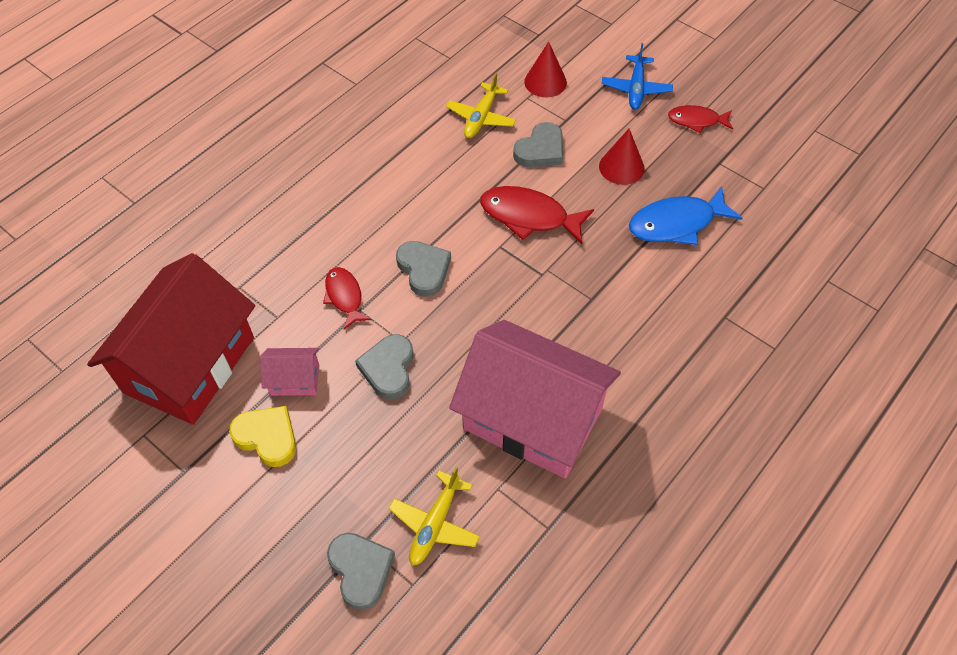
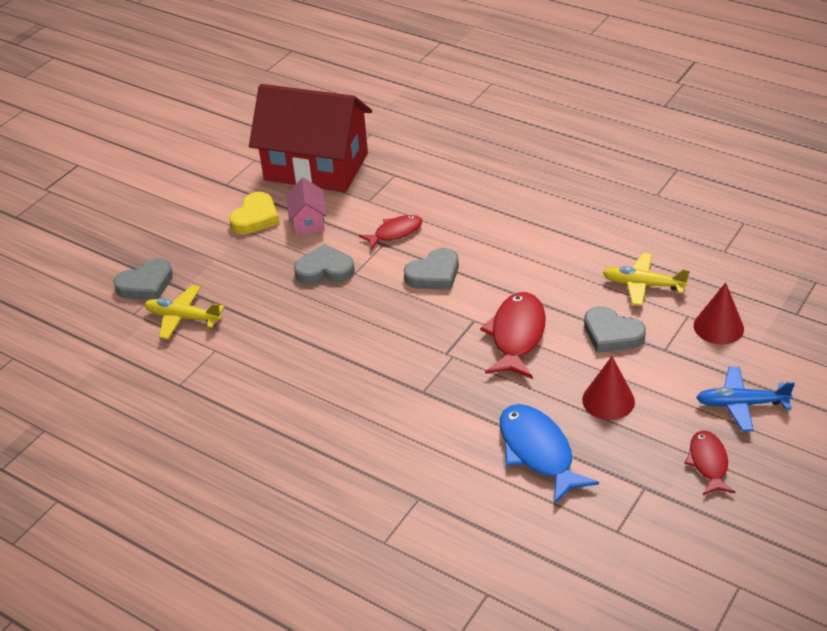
camera: 85 degrees right, 15 degrees down
(533, 418) = (283, 363): pink house -> none

